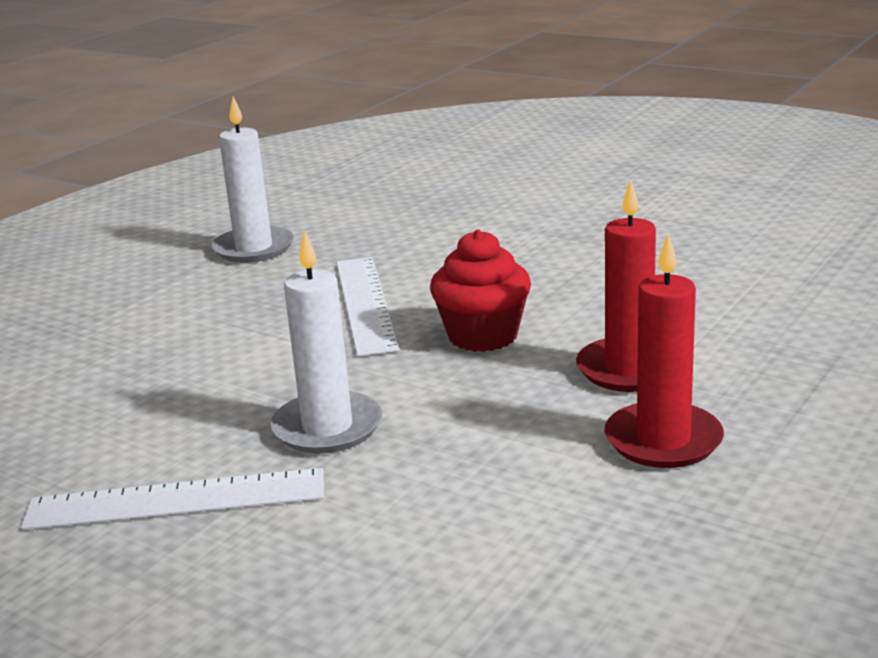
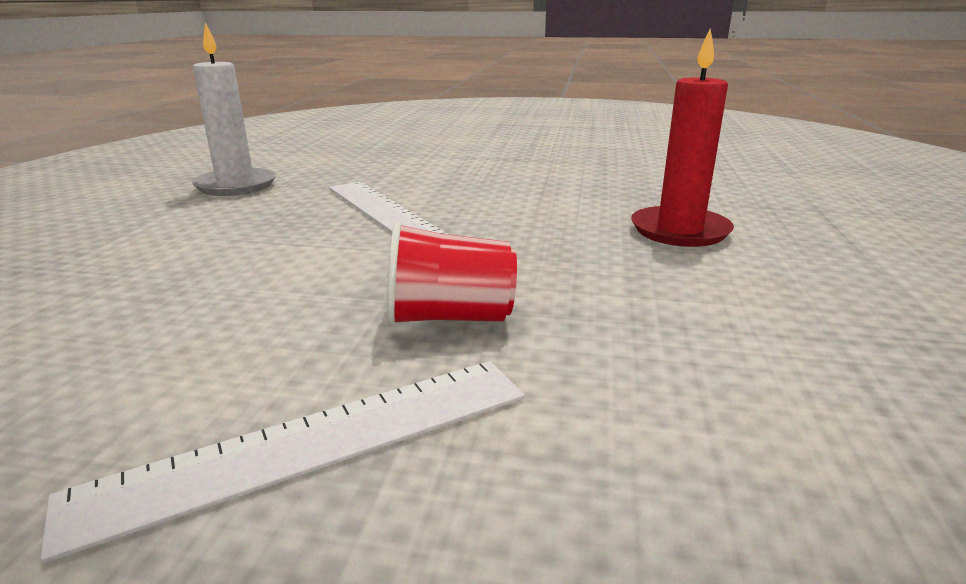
camera: 25 degrees left, 0 degrees up
(327, 428) = (449, 317): white candle -> red cup
(483, 336) = (522, 222): red cupcake -> none
(663, 440) = (791, 277): red candle -> none

